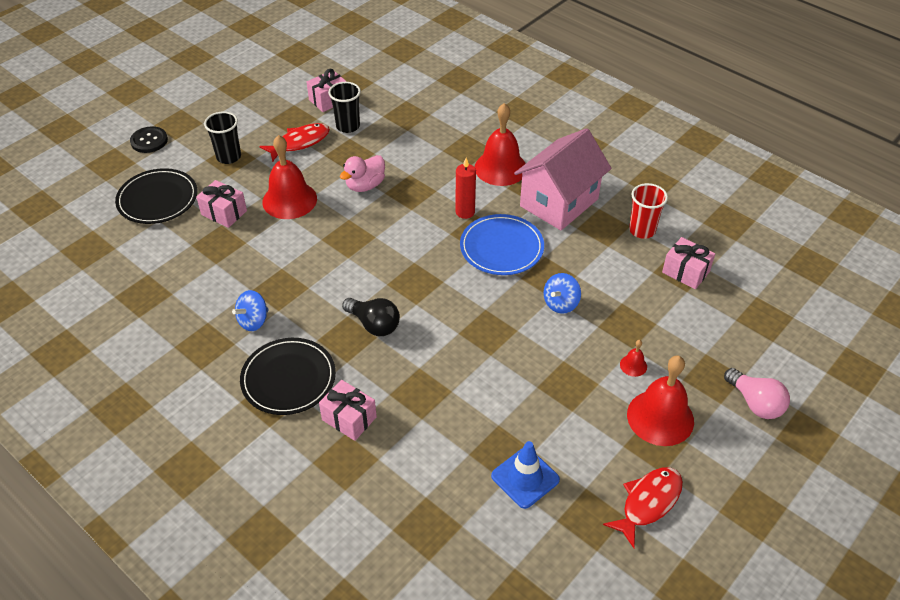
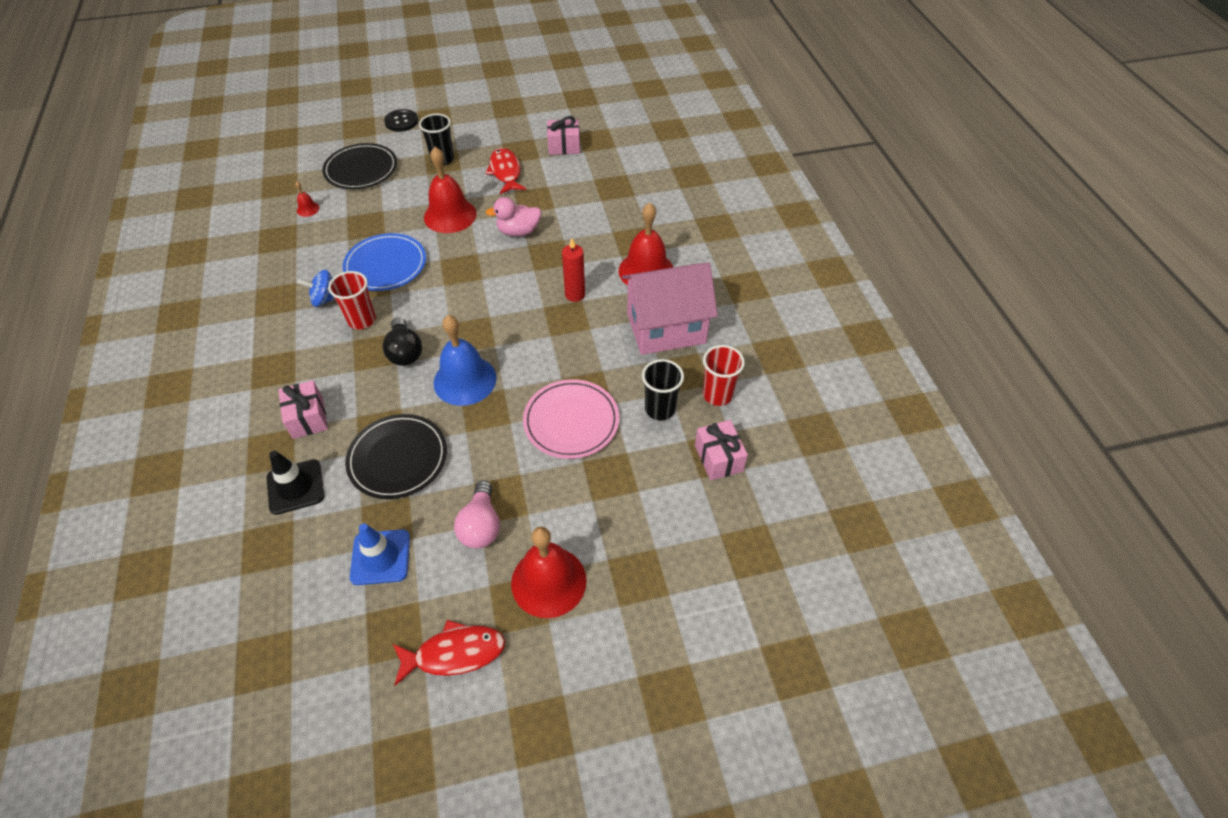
camera: 35 degrees right, 5 degrees up
(224, 213) = (394, 202): pink gift -> none
(288, 378) = (301, 359): black plate -> black plate (398, 458)
(300, 143) = (505, 172): red fish -> red fish turned 105 degrees counterclockwise
(307, 320) = (362, 320): none -> red cup
(348, 126) = (556, 175): black cup -> black cup (660, 409)
(399, 473) = (295, 487): none -> black traffic cone
(448, 319) = (465, 380): none -> blue bell
(501, 247) = (573, 342): blue plate -> blue plate (385, 265)
(560, 303) = (571, 421): blue spinning top -> pink plate
(633, 365) = (576, 517): red bell -> red bell (308, 209)
(755, 403) = (652, 628): pink light bulb -> pink light bulb (481, 525)

